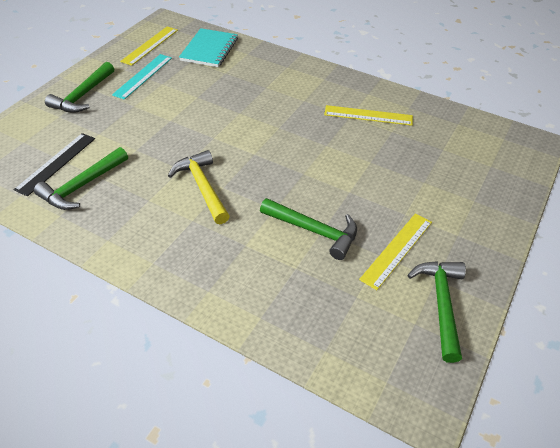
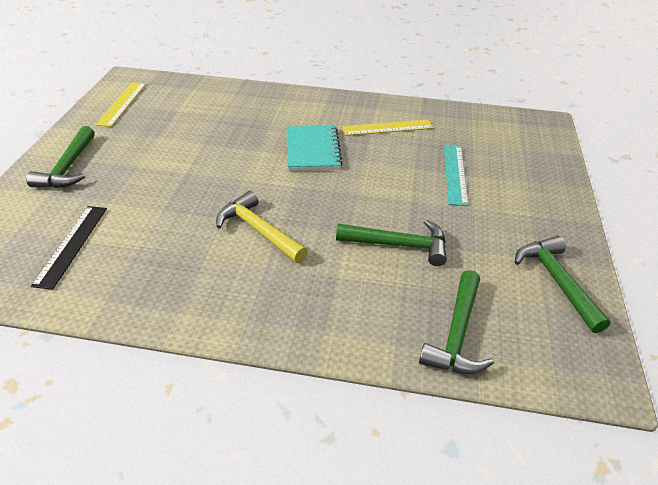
camera: 20 degrees left, 5 degrees down
(82, 186) = (118, 261): green hammer -> green hammer (457, 333)
(143, 76) = (130, 134): turquoise ruler -> turquoise ruler (455, 174)
(209, 49) = (191, 97): turquoise notebook -> turquoise notebook (313, 150)
(396, 250) = (487, 242): yellow ruler -> none

